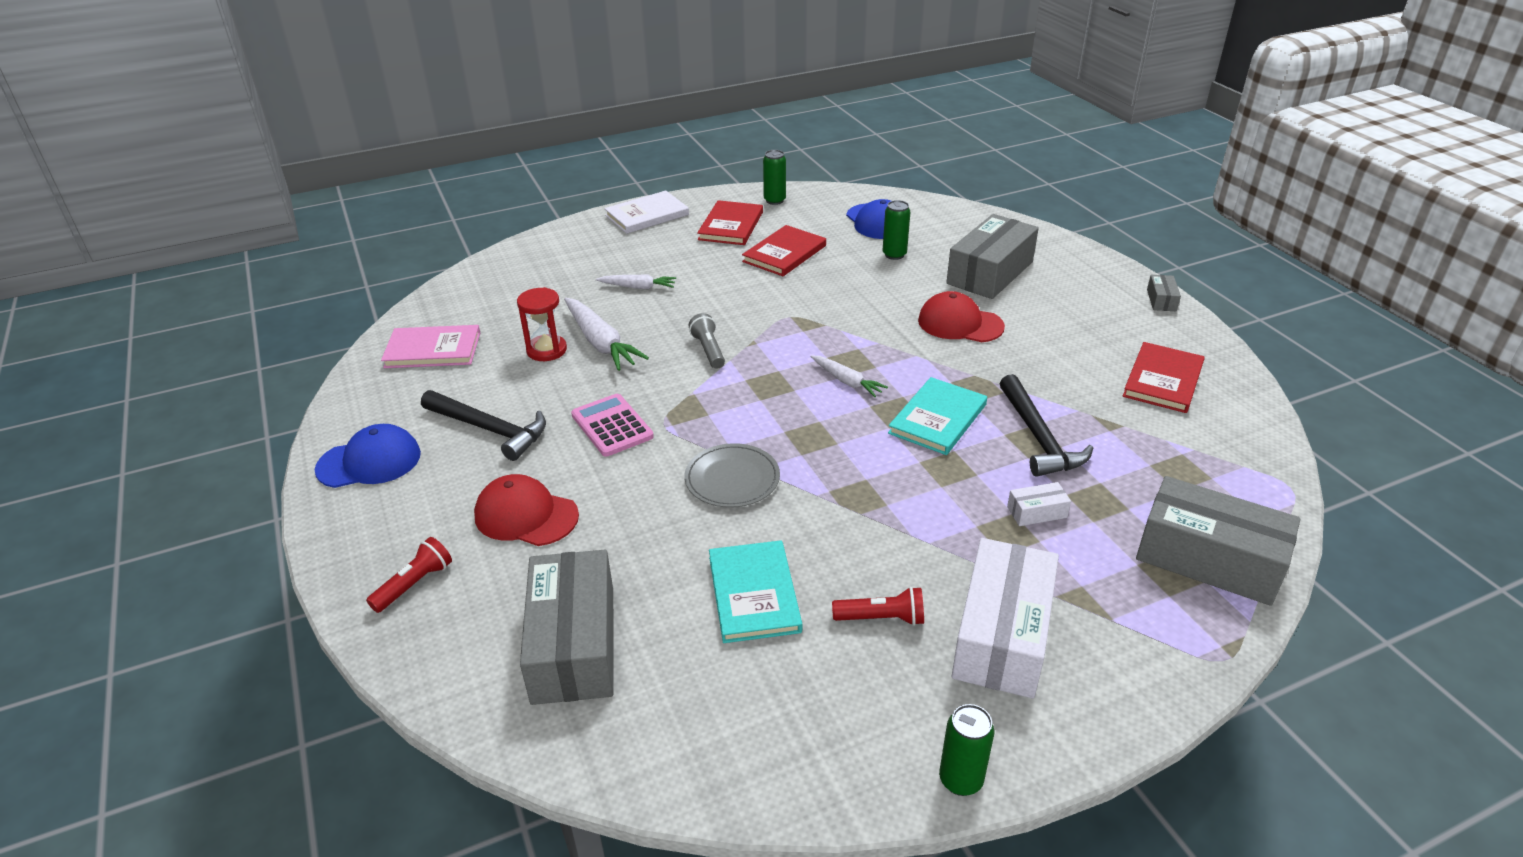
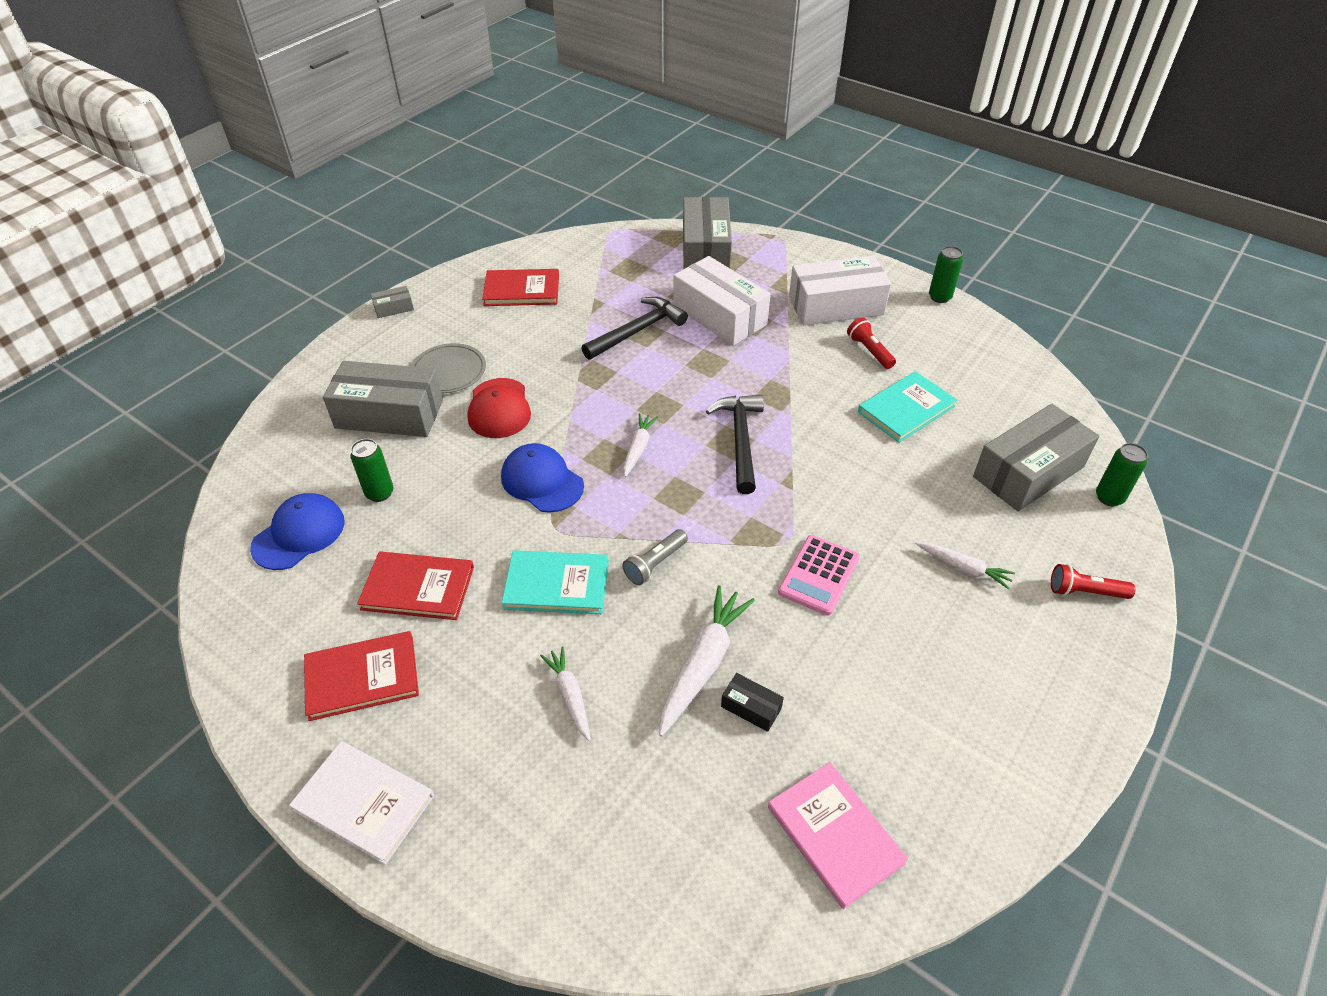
camera: 120 degrees left, 10 degrees up
(369, 461) = (1025, 739): blue cap -> blue cap (542, 481)
(490, 430) = (901, 667): black hammer -> black hammer (740, 440)
(526, 515) = (963, 568): red cap -> white carrot
(546, 350) = (751, 707): red hourglass -> black box
(732, 479) = (814, 466): grey plate -> grey plate (449, 371)
(774, 200) = (265, 663): green can -> green can (1109, 497)
(938, 419) = (652, 383): turquoise book -> turquoise book (556, 585)
(1037, 512) = (719, 315): white box -> white box, size x2.35

